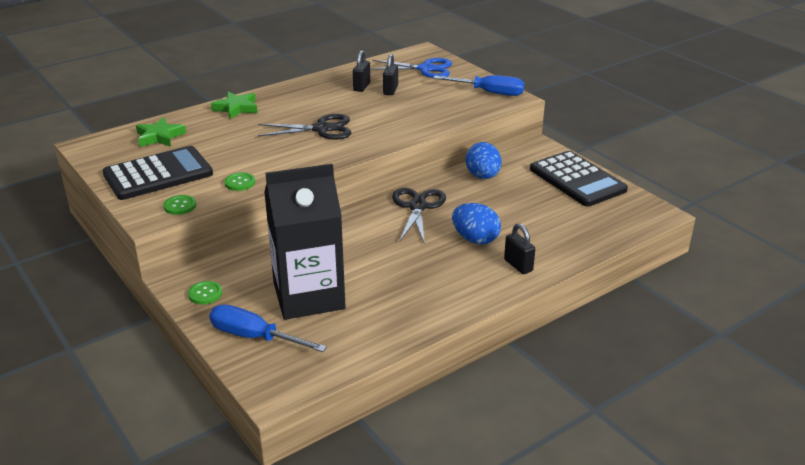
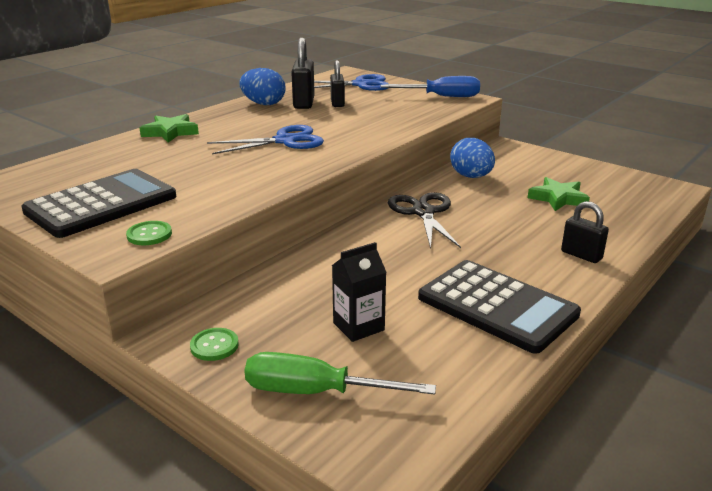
camera: 15 degrees left, 5 degrees down
(159, 137) = (85, 167): green star -> green star (558, 198)
(240, 183) = (217, 201): green button -> none
(254, 337) = (315, 392): blue screwdriver -> green screwdriver
(309, 296) = (358, 326): black carton -> black carton, size x0.45
(322, 129) = (285, 141): black scissors -> blue scissors
(361, 87) = (304, 103): black padlock -> black padlock, size x1.50
(475, 239) = (512, 235): blue egg -> blue egg (263, 104)
(577, 180) = (568, 169): black calculator -> black calculator (497, 306)

